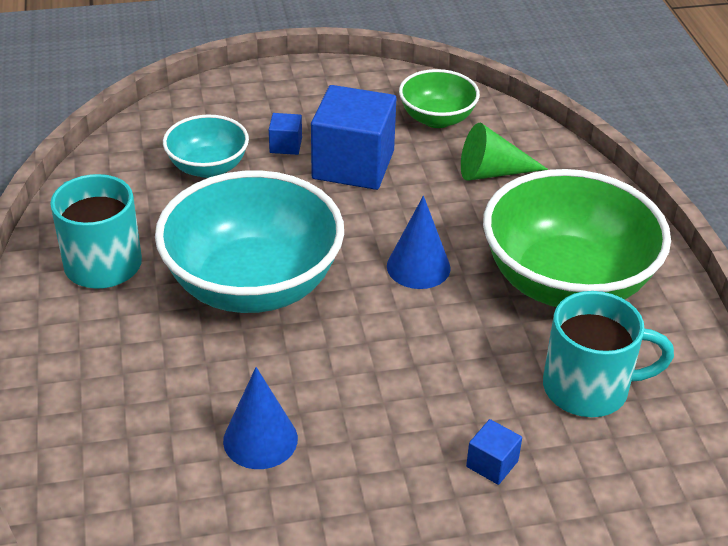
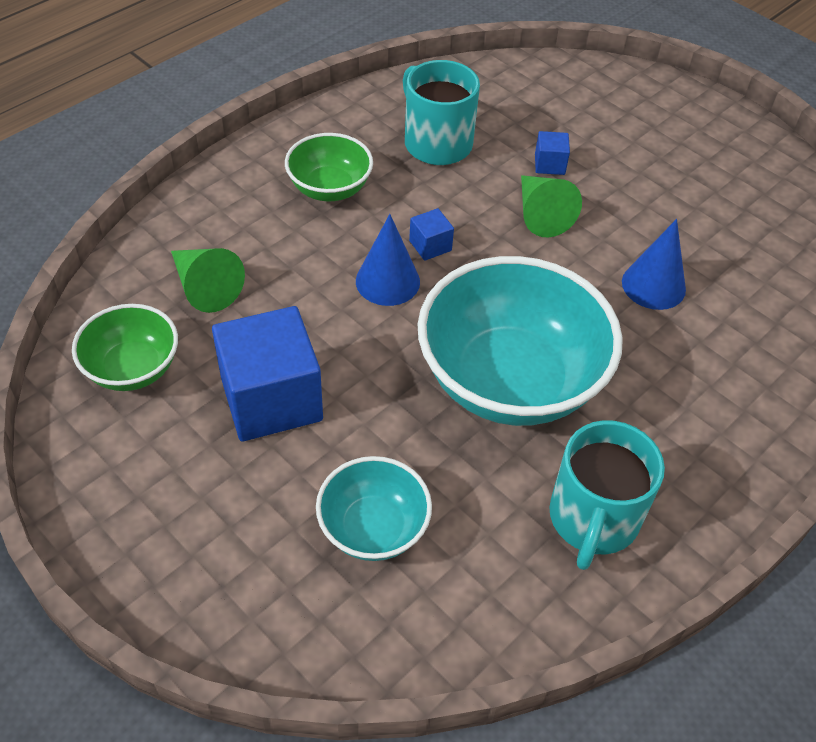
camera: 125 degrees left, 10 degrees up
(285, 145) = (279, 478): blue cube -> blue cube (430, 246)
(421, 411) = (540, 214): none -> green cone
(566, 282) = (330, 188): green bowl -> green bowl, size x0.52

